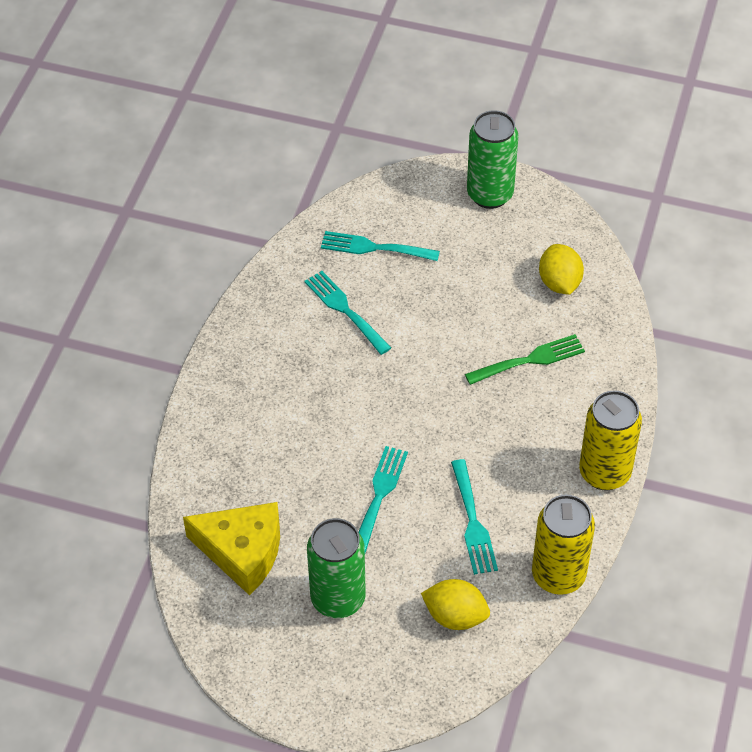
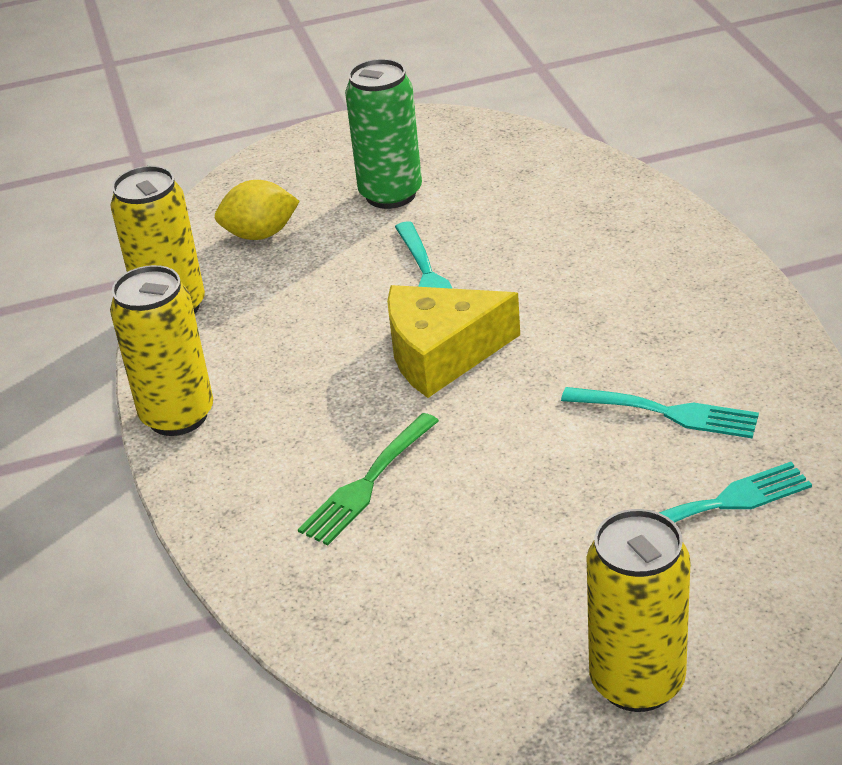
camera: 150 degrees right, 15 degrees down
(242, 552) = (520, 180): yellow cheese -> yellow cheese (442, 354)
(473, 522) = (303, 304): turquoise fork -> none
(490, 194) = (637, 682): green can -> yellow can
(559, 283) = (406, 604): yellow lemon -> none

